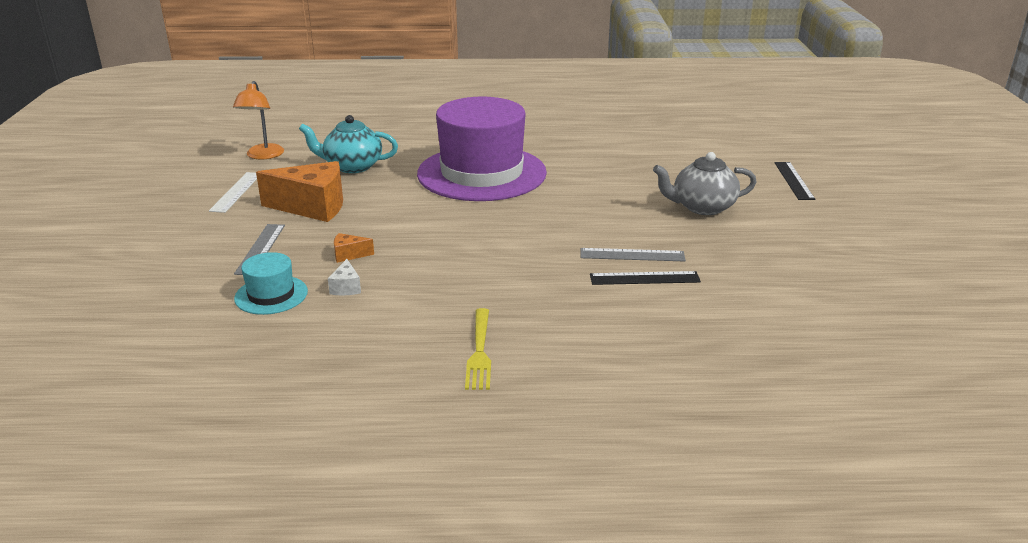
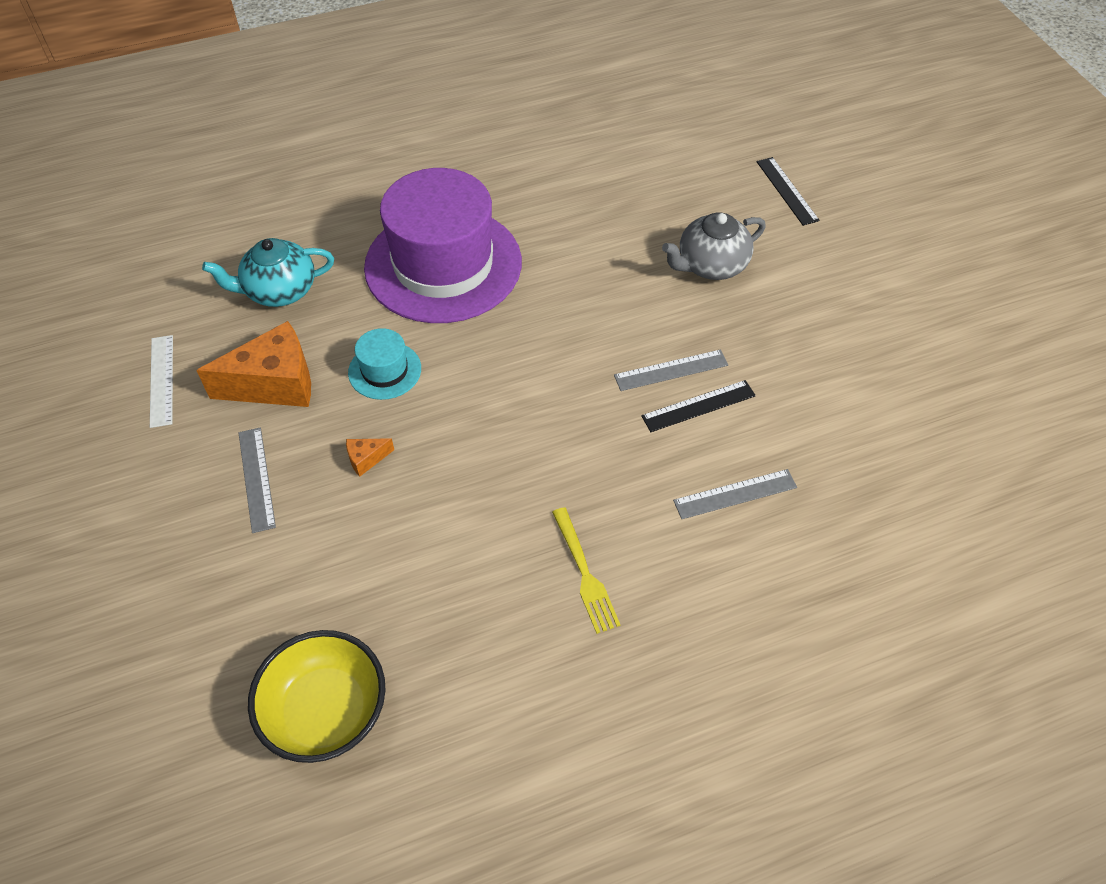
camera: 20 degrees left, 25 degrees up
(207, 381) = (326, 711): none -> yellow bowl
(263, 156) = (152, 298): orange lamp -> none
(271, 295) = (316, 554): turquoise hat -> turquoise hat (384, 370)
(346, 287) = (393, 516): white cheese -> none
(647, 334) = (735, 494): none -> grey ruler

